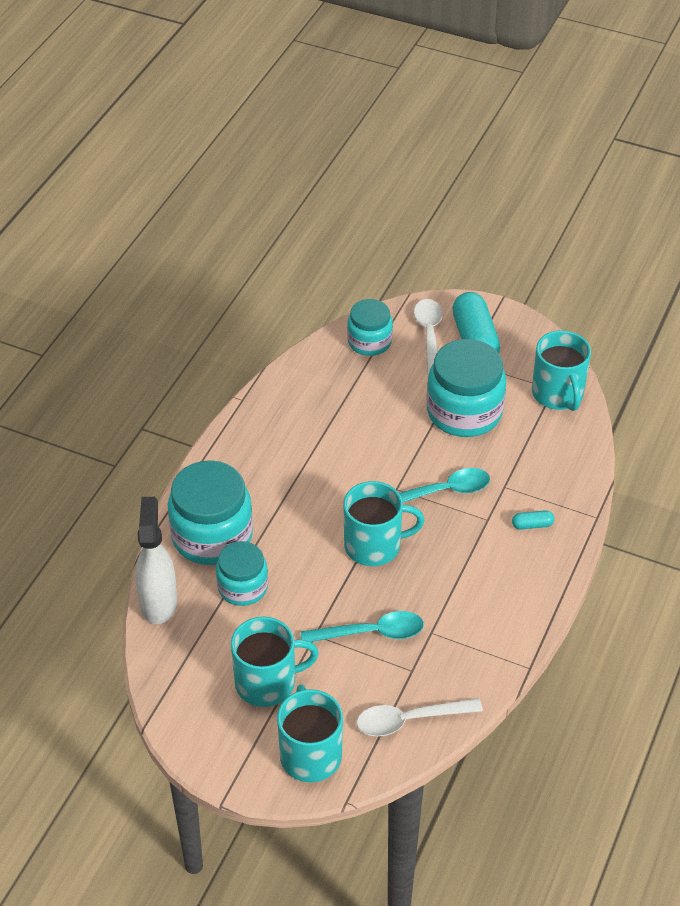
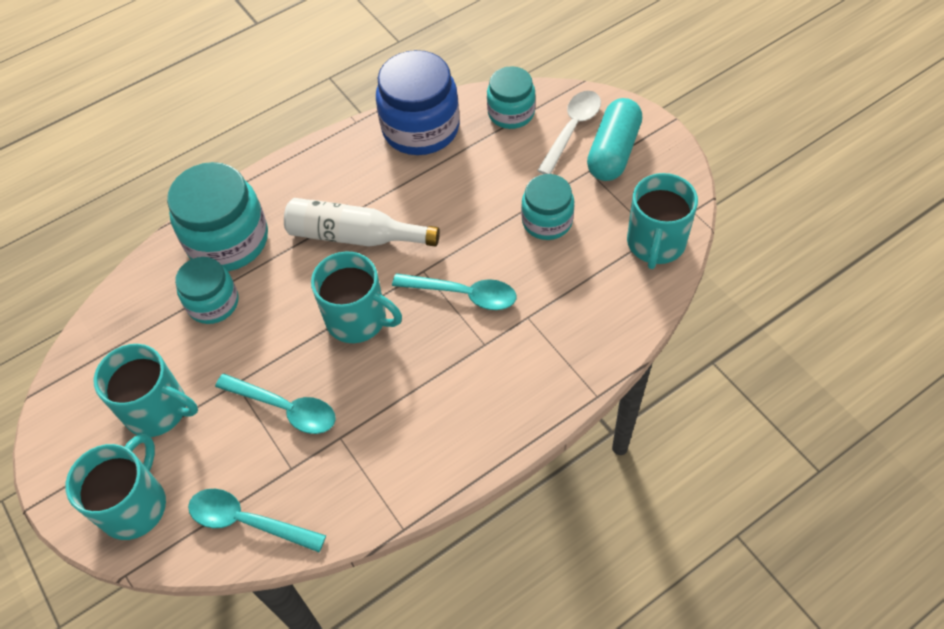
camera: 35 degrees right, 10 degrees up
(158, 602) = (135, 282): white spray bottle -> none
(303, 383) = (421, 128): none -> blue jar
(318, 487) = (354, 236): none -> white bottle
(409, 720) = (247, 521): white spoon -> turquoise spoon
(464, 412) = (547, 221): turquoise jar -> turquoise jar, size x0.61
(532, 525) = (524, 372): turquoise capsule -> none

